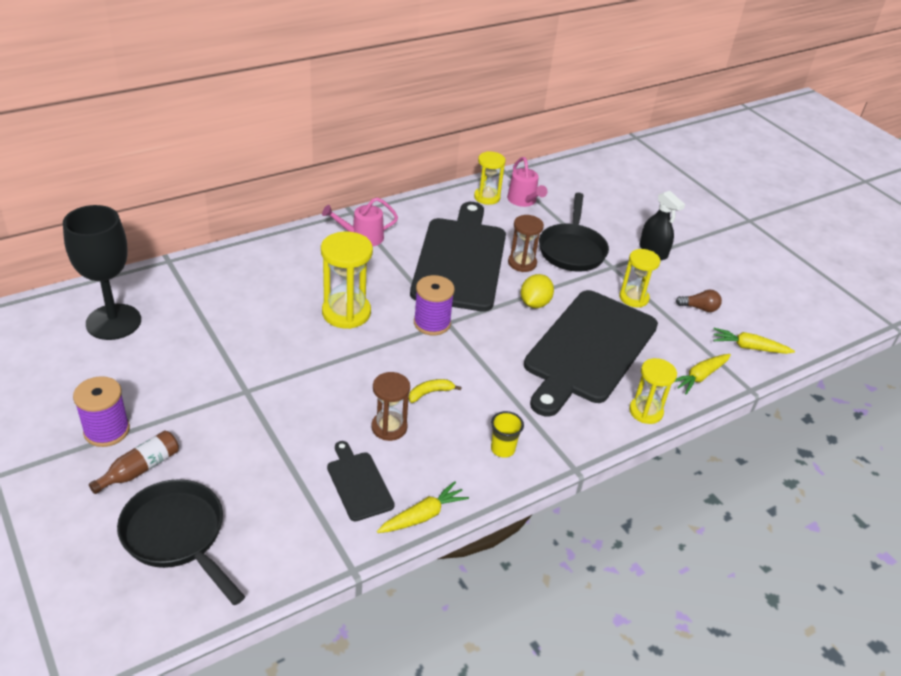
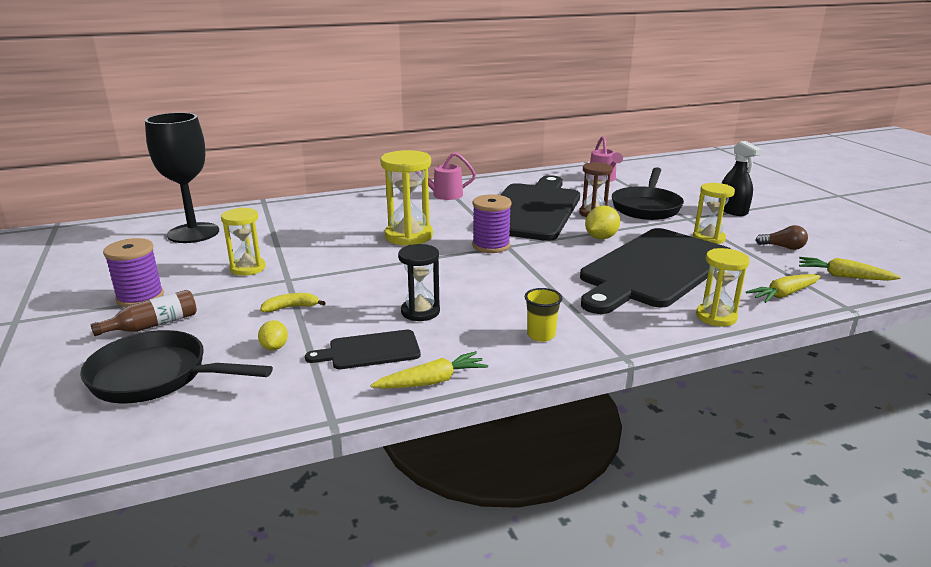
camera: 15 degrees right, 15 degrees down
(178, 536) = (157, 377): black pan -> black pan turned 45 degrees counterclockwise
(270, 487) = (274, 347): none -> yellow lemon
(358, 483) = (370, 350): black cutting board -> black cutting board turned 90 degrees counterclockwise
(389, 427) = (420, 312): brown hourglass -> black hourglass
(430, 393) = (473, 290): yellow banana -> yellow banana (291, 307)
(487, 197) = (568, 176): yellow hourglass -> yellow hourglass (248, 268)

